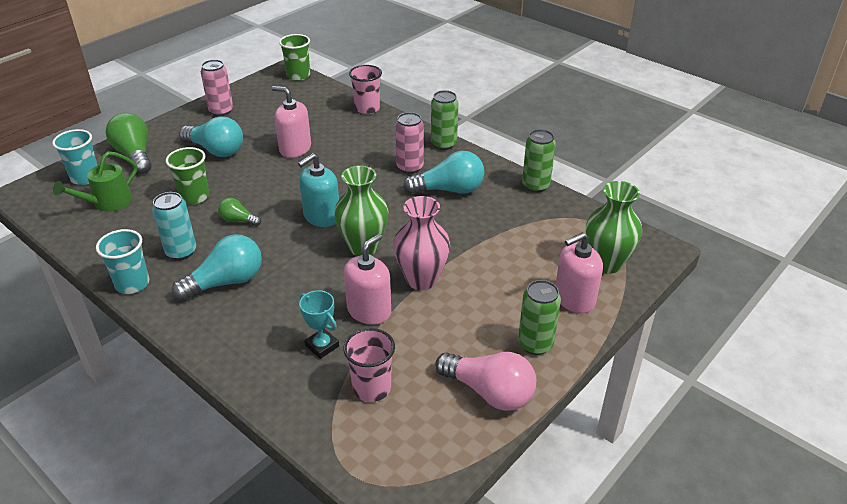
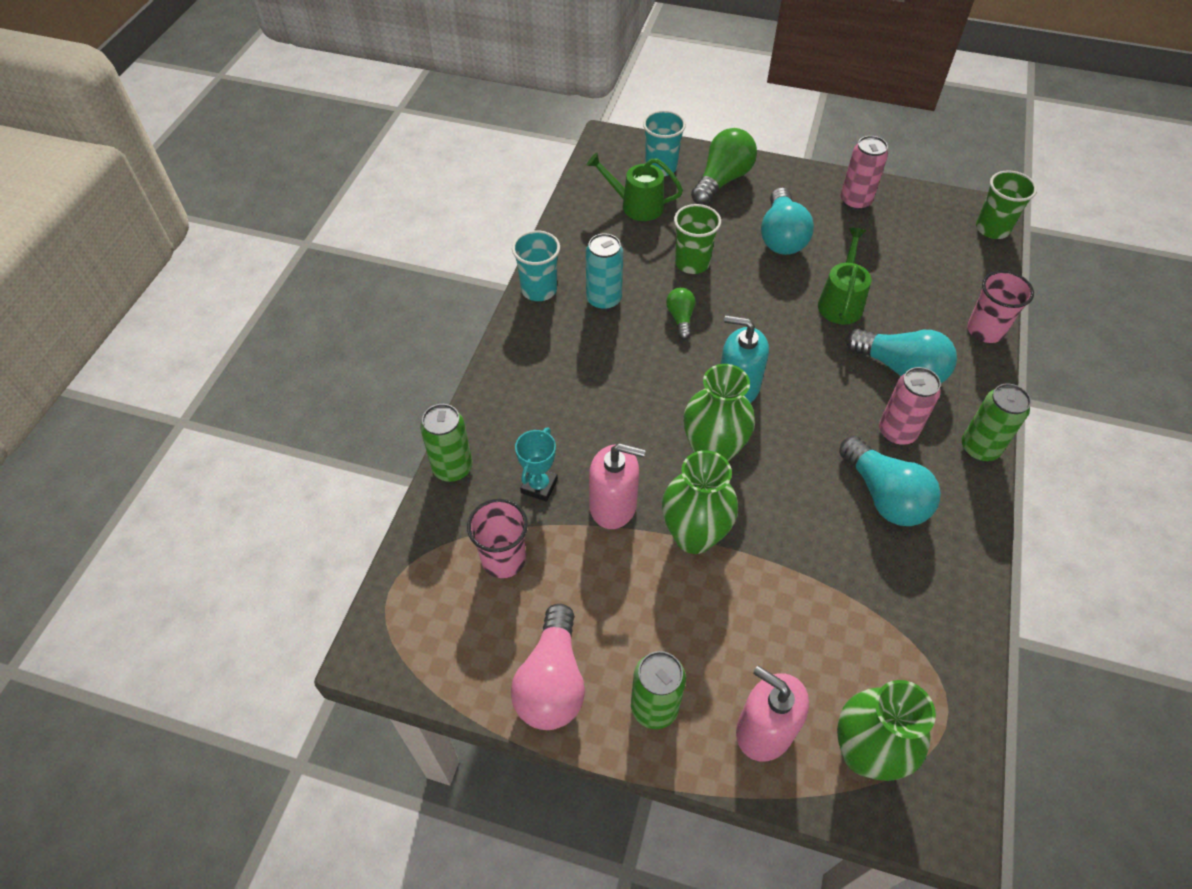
camera: 65 degrees right, 15 degrees up
(226, 282) = (583, 358): turquoise light bulb -> turquoise light bulb (900, 369)
(295, 149) = (841, 302): pink soap dispenser -> green watering can
(421, 279) = (694, 536): pink vase -> green vase
(535, 186) = (975, 598): green can -> green can (452, 468)

